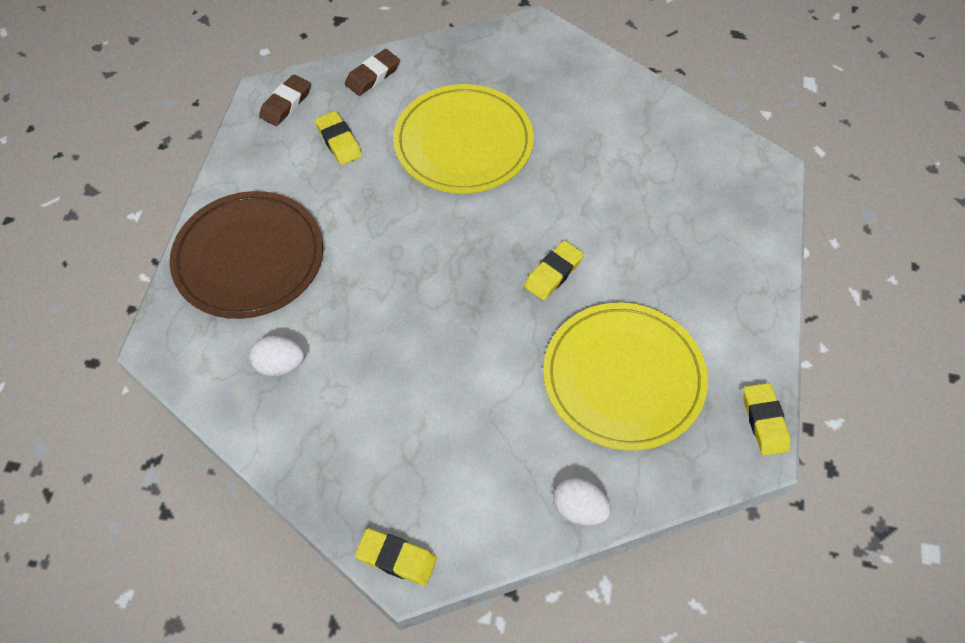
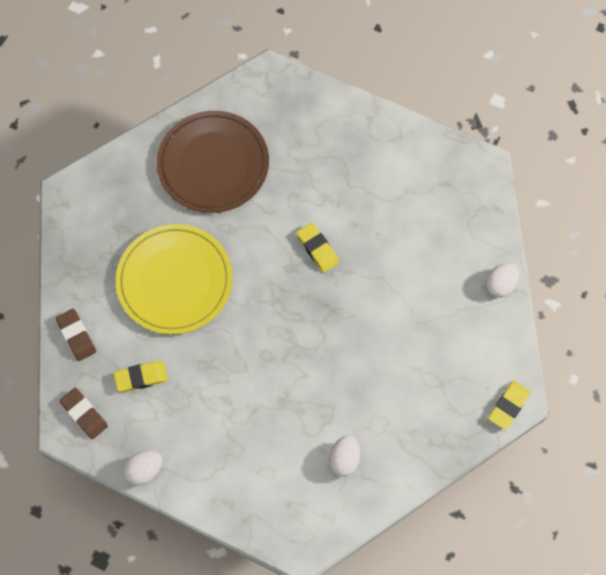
camera: 75 degrees left, 10 degrees up
(232, 170) = (144, 470): none -> white egg
(249, 258) = (239, 468): brown plate -> brown plate (213, 164)
(623, 378) = (414, 229): yellow plate -> none
(764, 421) = (466, 154): yellow eraser -> none

